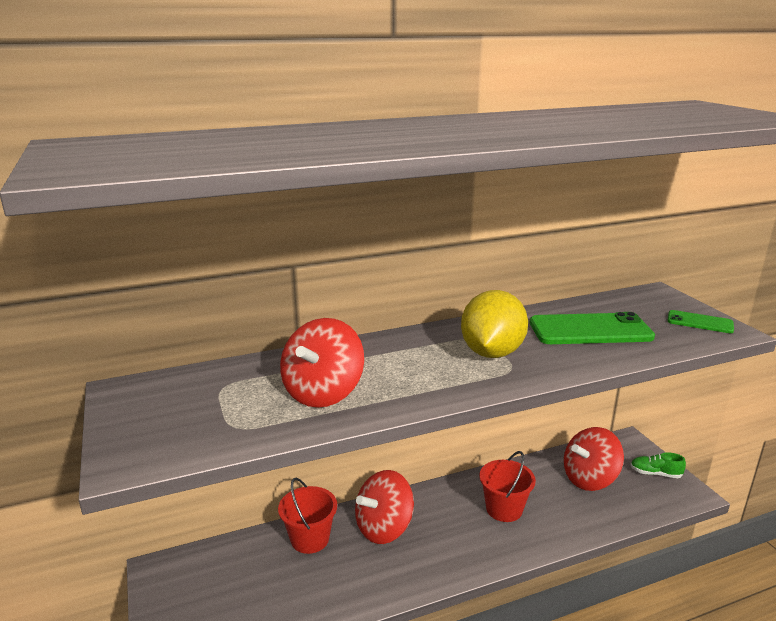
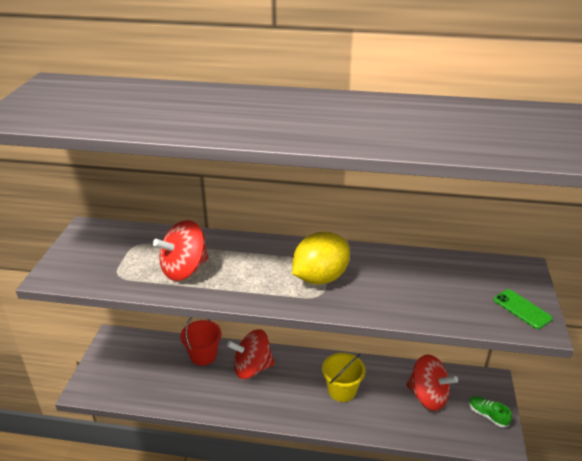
camera: 30 degrees right, 10 degrees up
(504, 509) = (342, 390): red bucket -> yellow bucket
(589, 479) = (428, 396): red spinning top -> red spinning top turned 150 degrees counterclockwise
(590, 330) = (417, 284): green phone -> none

